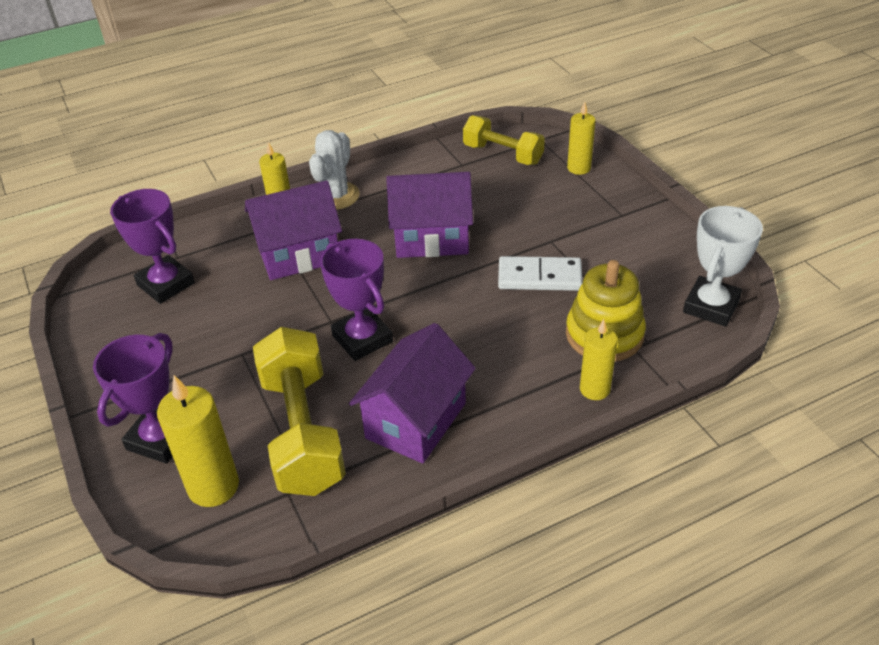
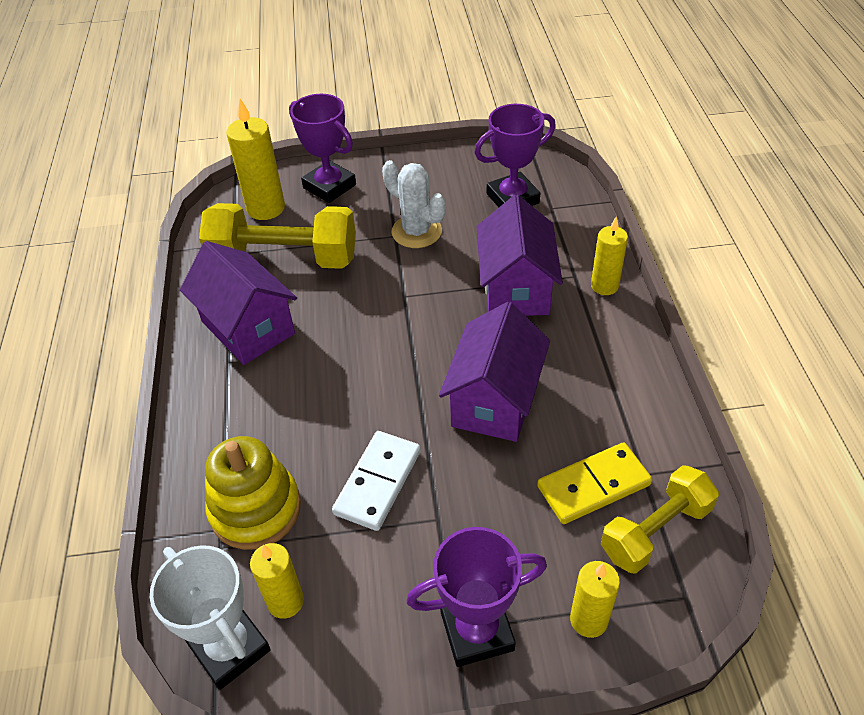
camera: 110 degrees right, 5 degrees up
(336, 196) = (612, 333): white cactus -> white cactus (416, 232)
(362, 339) = (367, 312): purple trophy -> purple trophy (477, 631)
(483, 182) = (593, 485): none -> yellow domino
(594, 389) = (192, 469): yellow candle -> yellow candle (285, 601)

